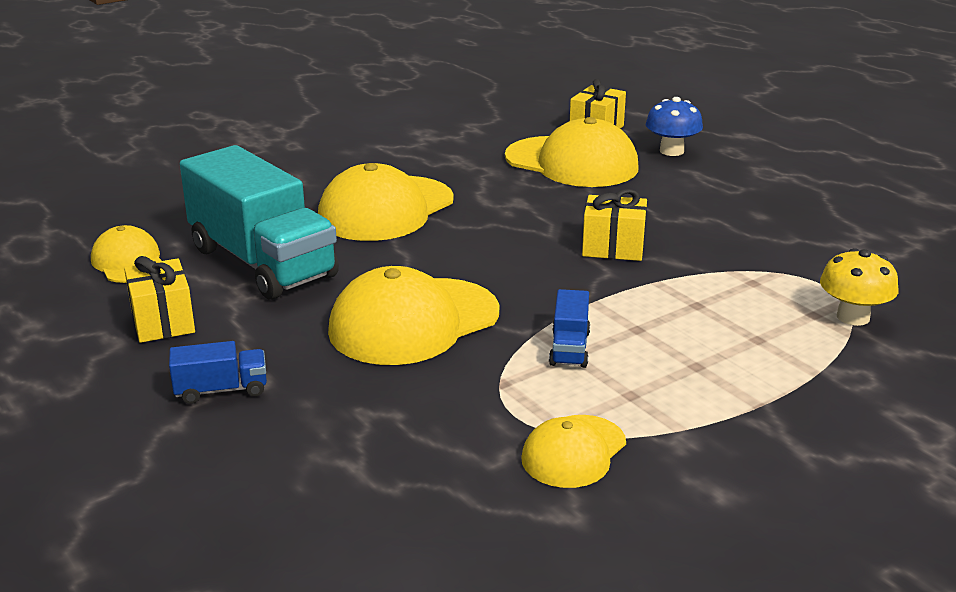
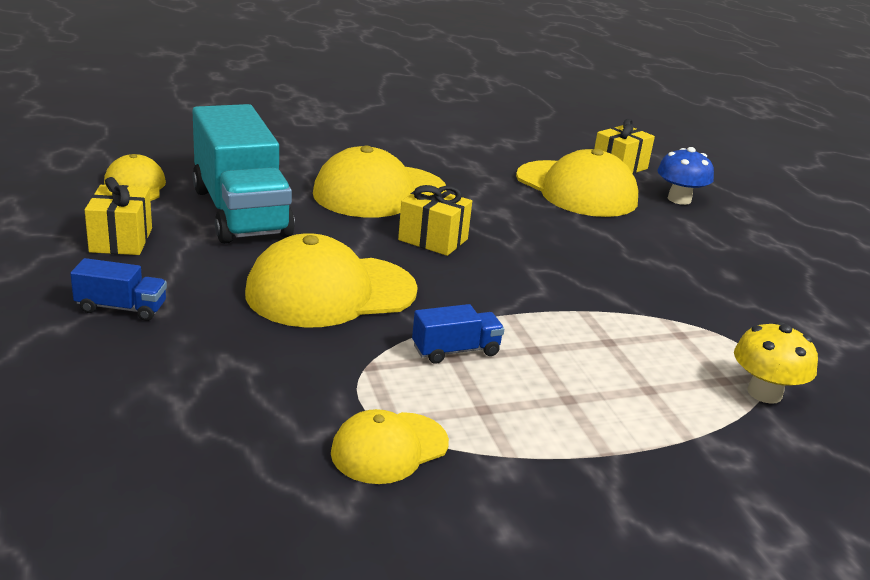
camera: 15 degrees right, 0 degrees up
(569, 348) = (456, 351): blue truck -> blue truck turned 135 degrees counterclockwise
(613, 248) = (562, 271): yellow gift -> yellow gift (433, 239)

